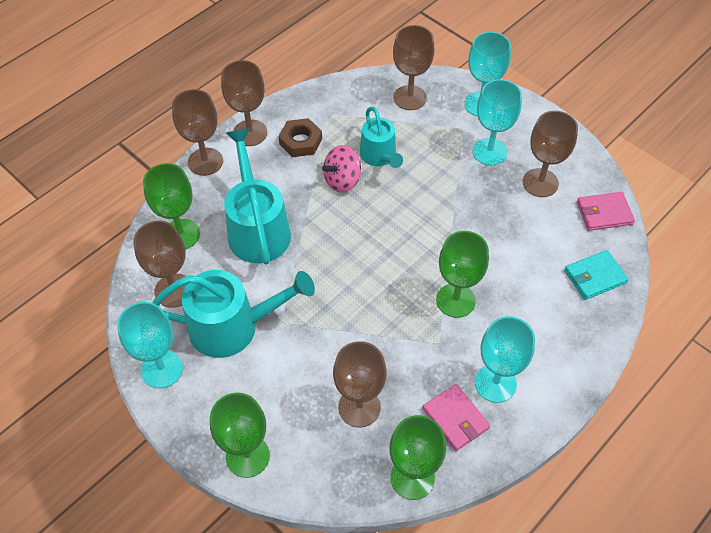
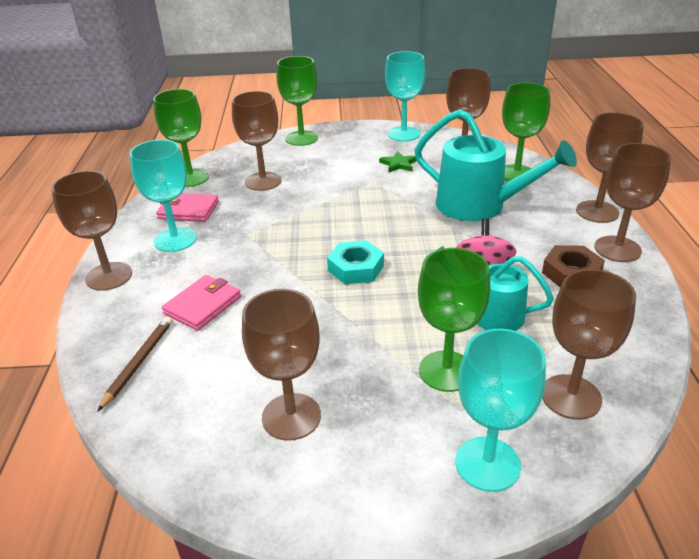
camera: 135 degrees right, 20 degrees down
(233, 326) = (398, 164): turquoise watering can -> green star
(406, 244) = (356, 268): none -> turquoise nut
(455, 300) = (263, 262): green goblet -> green goblet (446, 371)
(489, 152) = (393, 407): turquoise goblet -> none
(570, 378) = (109, 276): none -> brown goblet
(594, 276) = (139, 362): turquoise wallet -> brown pencil
(604, 213) = (175, 439): pink wallet -> pink wallet (203, 305)

